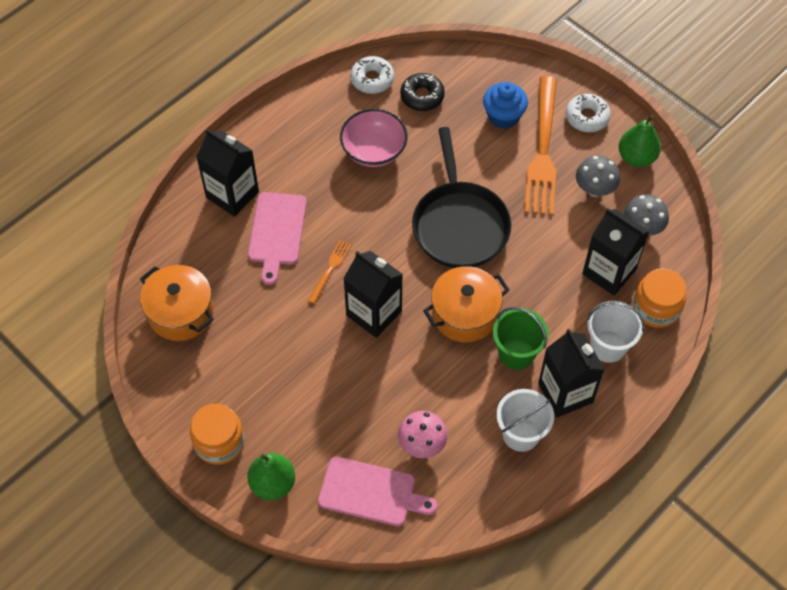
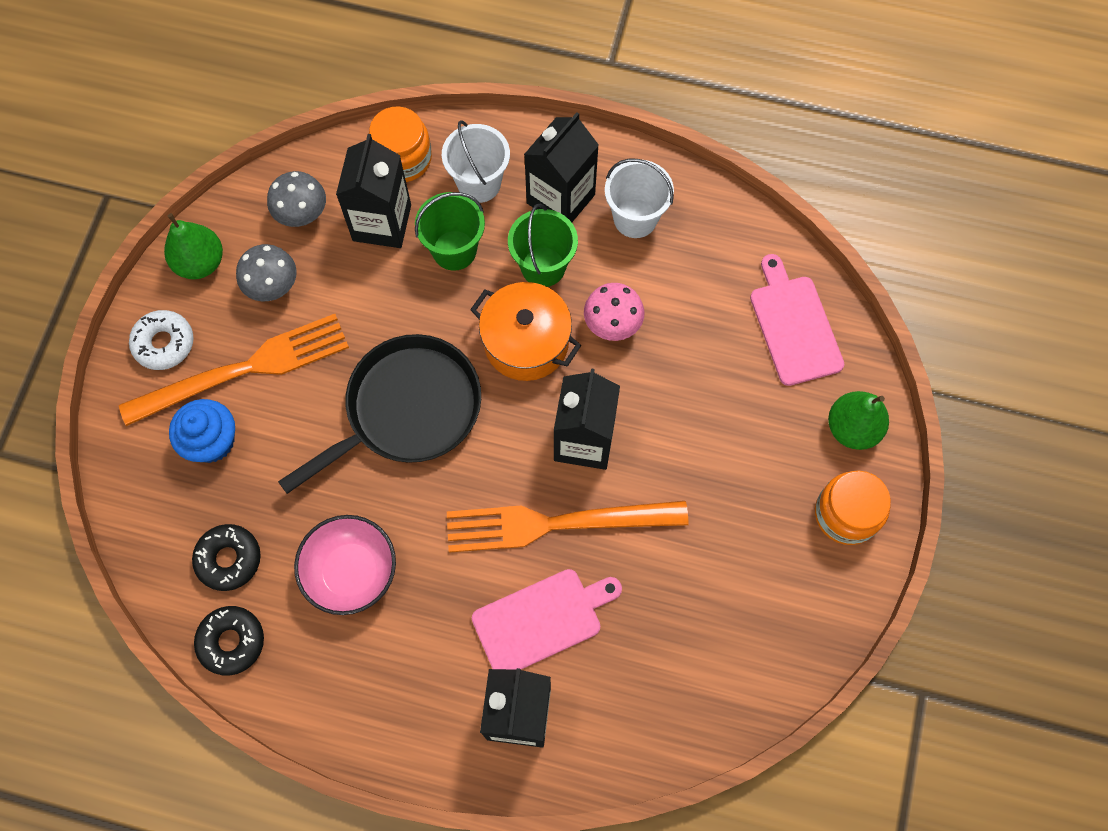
camera: 120 degrees left, 10 degrees up
(181, 313) = (722, 666): orange pot -> none
(330, 269) = (556, 523): orange fork -> orange fork, size x2.25
(372, 79) = (231, 642): white donut -> black donut
(422, 444) = (709, 305): pink mushroom -> pink mushroom (612, 324)
(561, 305) = (454, 250): none -> green bucket

